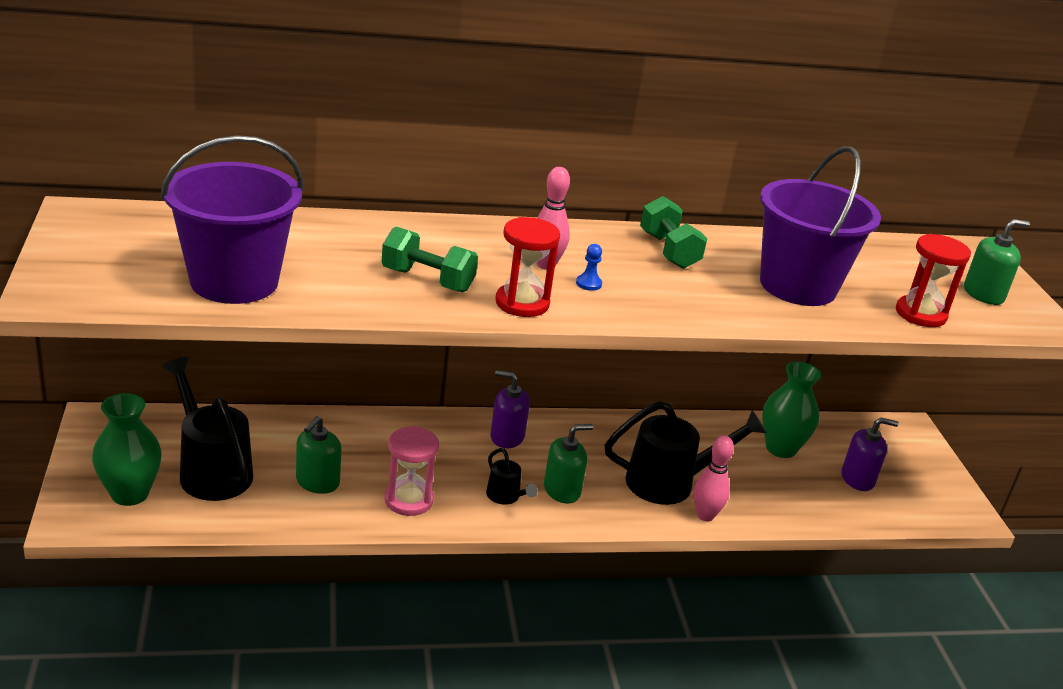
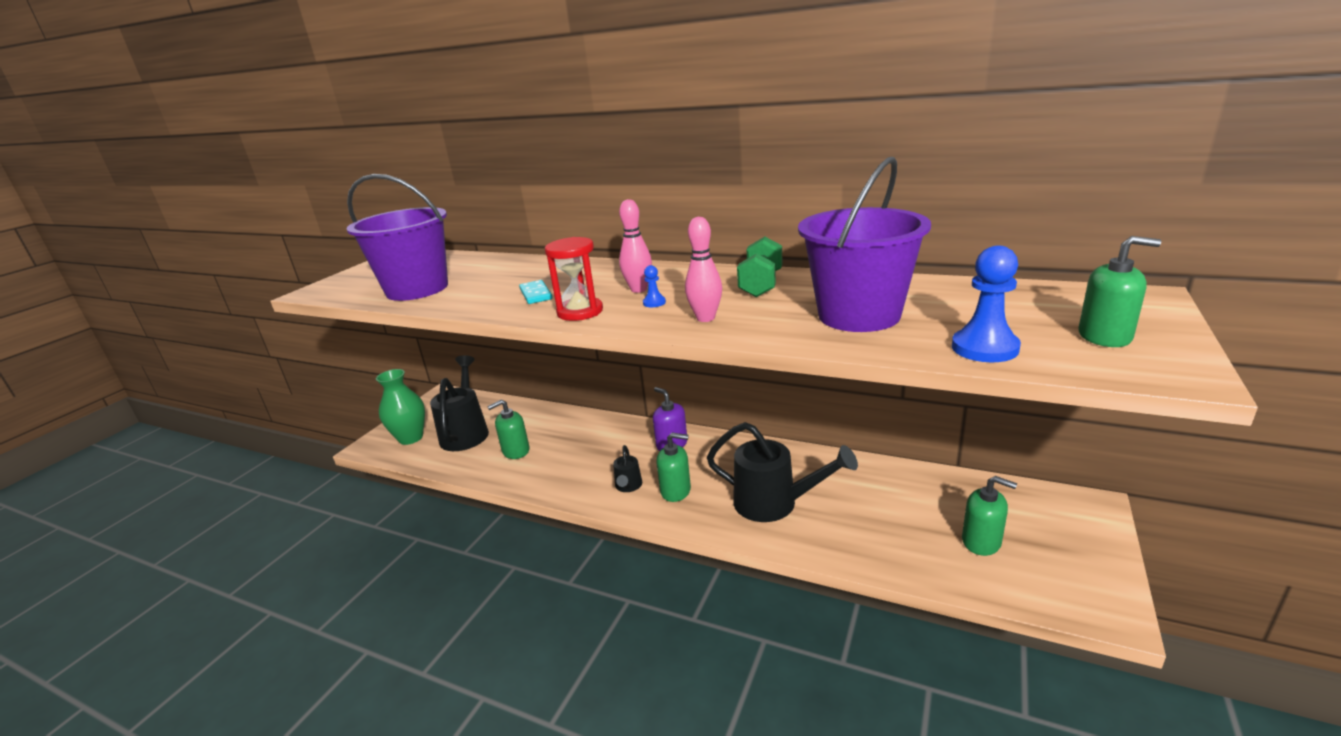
camera: 40 degrees right, 5 degrees down
(408, 500) = (559, 474): pink hourglass -> none
(427, 280) = (535, 294): green dumbbell -> turquoise domino
(705, 515) = (782, 538): pink bowling pin -> pink bowling pin (705, 318)
(781, 448) = (913, 496): green vase -> none
(857, 479) = (981, 541): purple soap dispenser -> green soap dispenser
(920, 314) = (984, 348): red hourglass -> blue pawn

